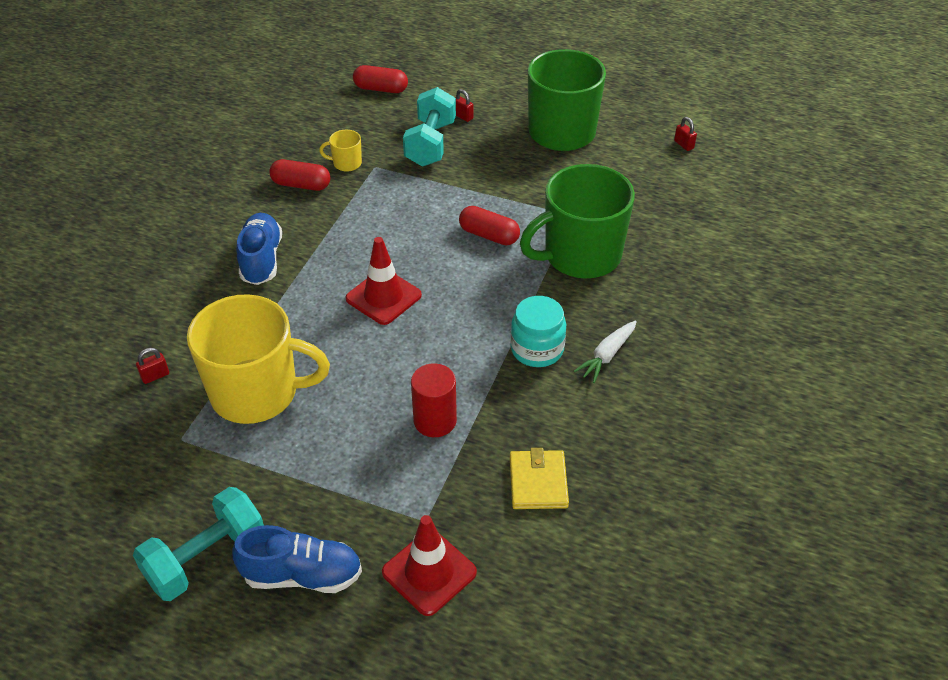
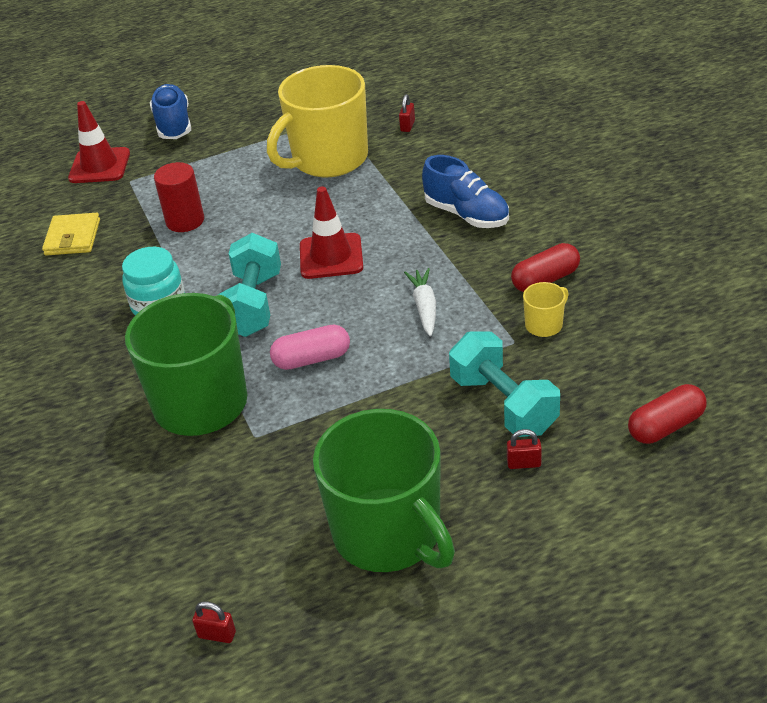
camera: 140 degrees right, 5 degrees down
(206, 558) = (237, 99): turquoise dumbbell -> turquoise dumbbell (253, 304)
(302, 575) = (173, 125): blue shoe -> blue shoe turned 120 degrees clockwise
(489, 235) = (312, 359): red capsule -> pink capsule
(538, 482) = (73, 237): yellow wallet -> yellow wallet turned 45 degrees clockwise
(607, 356) = (94, 338): white carrot -> white carrot (424, 307)

